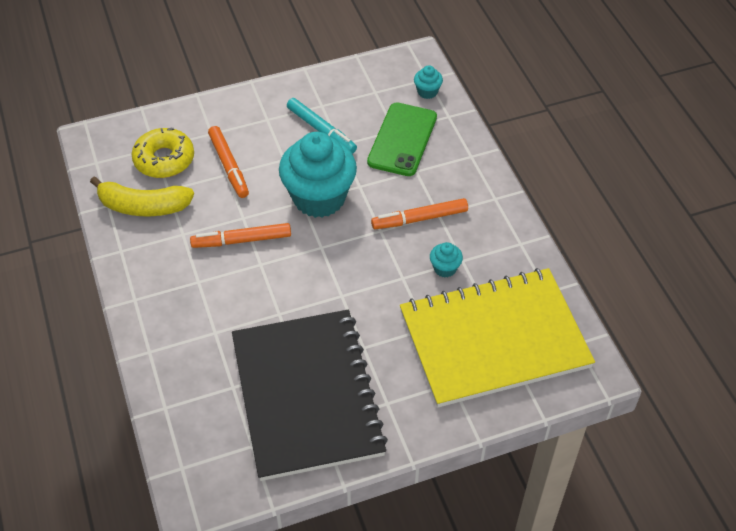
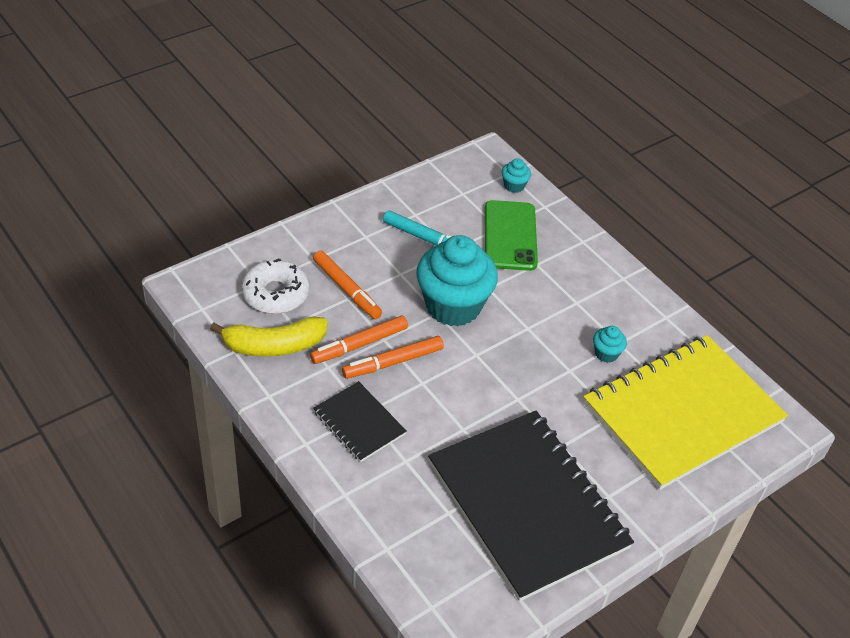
camera: 20 degrees left, 5 degrees down
(164, 159) = (275, 294): yellow donut -> white donut
(188, 290) = (359, 423): none -> black notebook
(419, 219) = (561, 310): orange marker -> orange marker (359, 345)

